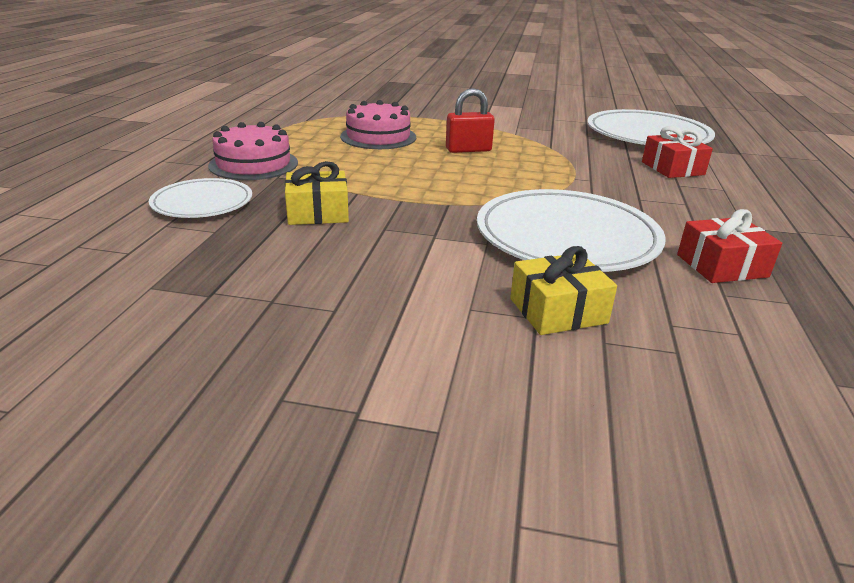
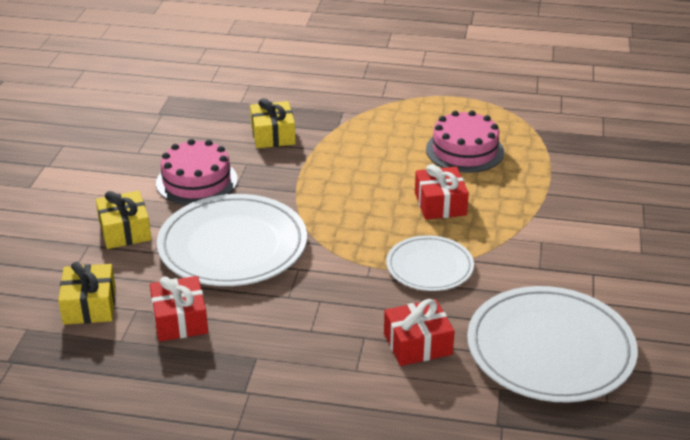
camera: 90 degrees right, 5 degrees up
(202, 203) = (286, 90): white plate -> white plate (429, 267)
(253, 164) = (369, 98): pink cake -> pink cake (196, 181)
(468, 150) = (440, 204): red padlock -> red gift
(743, 330) = (89, 305): none -> yellow gift

